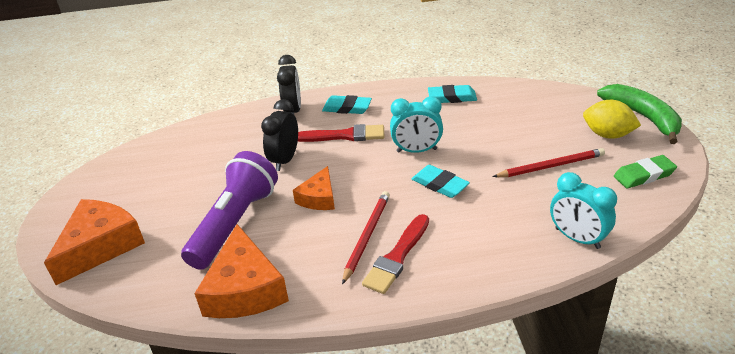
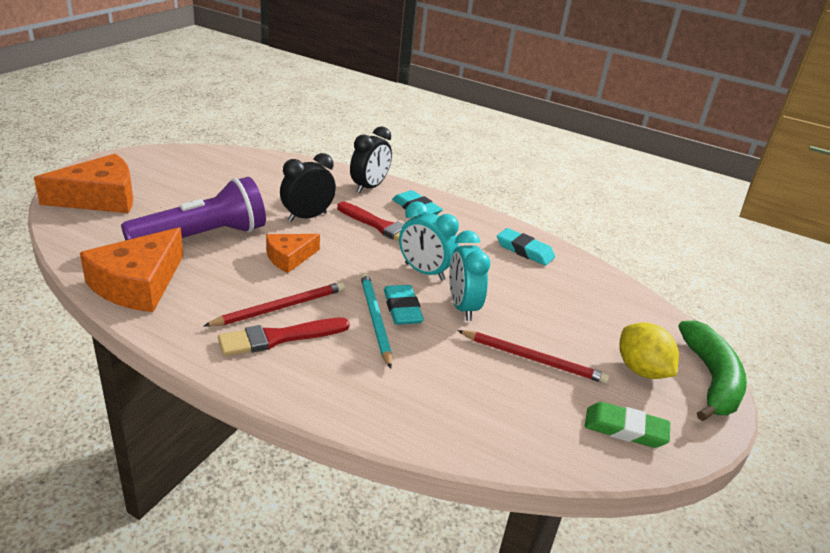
camera: 30 degrees right, 5 degrees down
(435, 203) = (375, 320): none -> turquoise pencil
(577, 238) = (460, 433): turquoise clock -> turquoise clock (462, 307)

